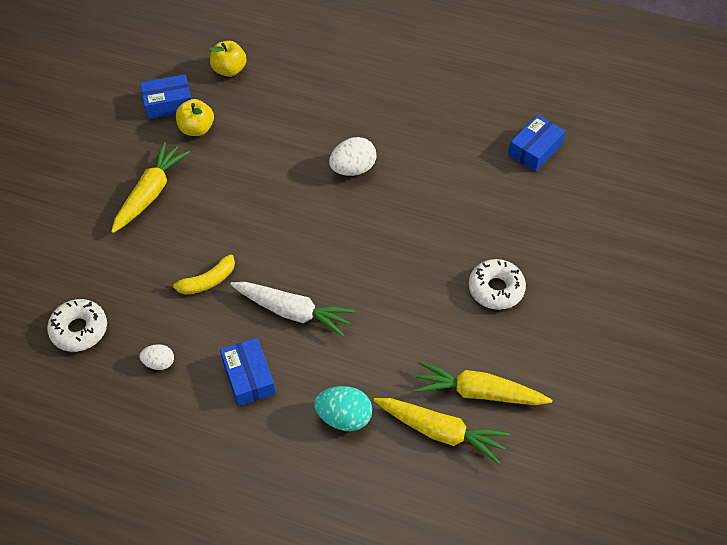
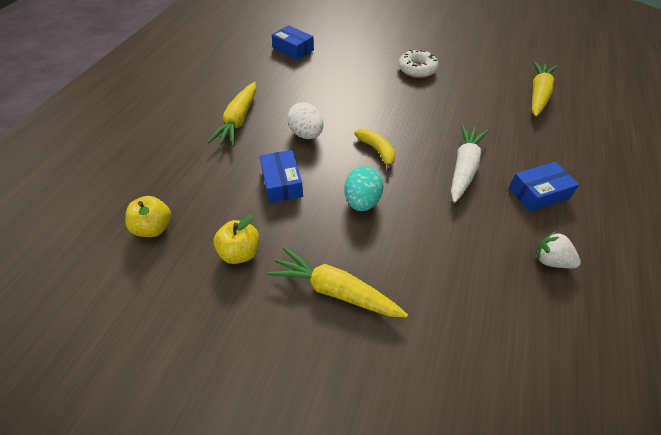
camera: 90 degrees left, 5 degrees down
(79, 330) = (539, 344): white donut -> none
(159, 363) = (551, 261): white egg -> white strawberry
(168, 103) = (193, 285): blue box -> blue box (282, 183)
(207, 281) = (446, 229): yellow banana -> yellow banana (377, 151)
(344, 417) = (549, 138): turquoise egg -> turquoise egg (362, 202)
(479, 393) = (501, 79): yellow carrot -> yellow carrot (238, 120)

